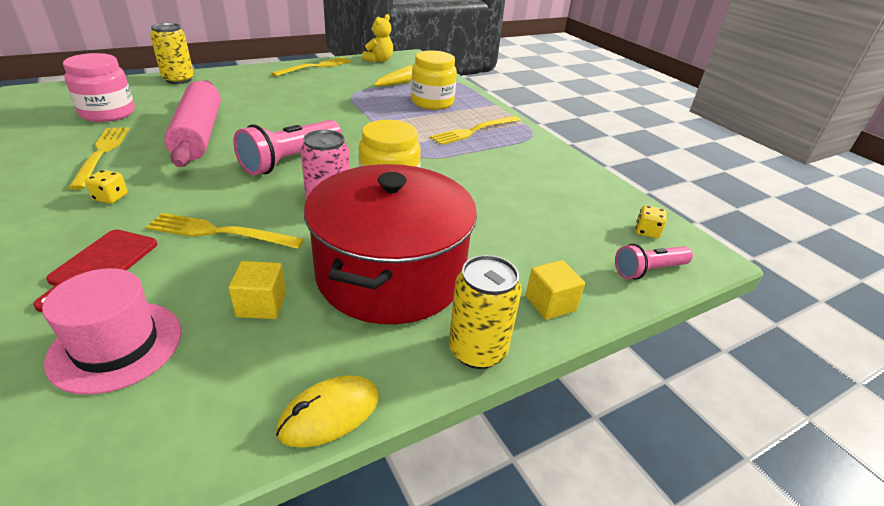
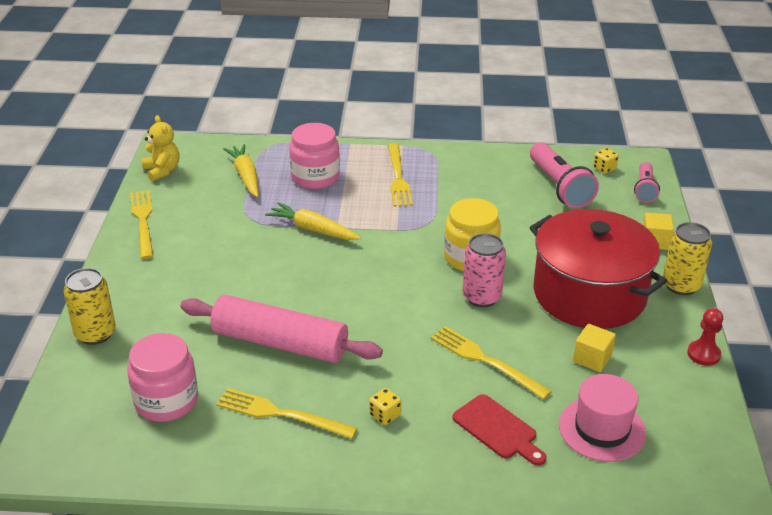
camera: 55 degrees left, 0 degrees up
(220, 232) = (486, 361): yellow fork -> yellow fork turned 90 degrees clockwise
(290, 160) = (383, 297): pink flashlight -> pink flashlight (559, 187)
(329, 414) = (703, 354): yellow mouse -> red pawn
(361, 115) = (313, 229): none -> yellow carrot
(432, 102) = (315, 177): yellow jar -> pink jar

